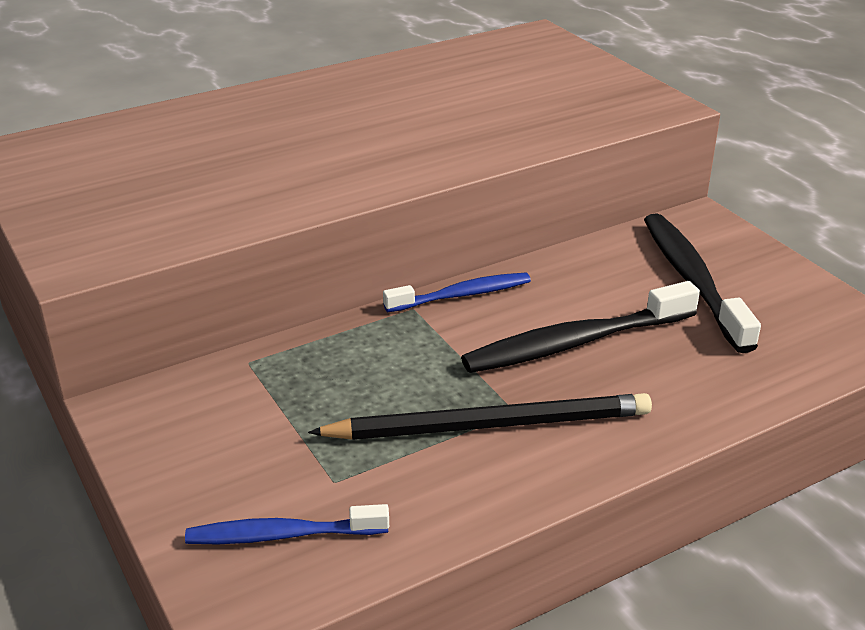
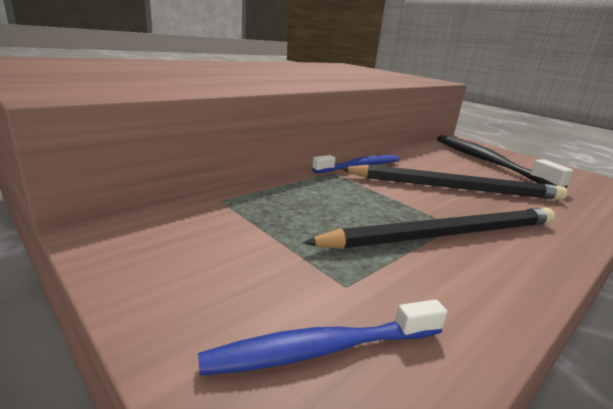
camera: 15 degrees left, 10 degrees down
(575, 343) = (454, 188): black toothbrush -> black pencil

